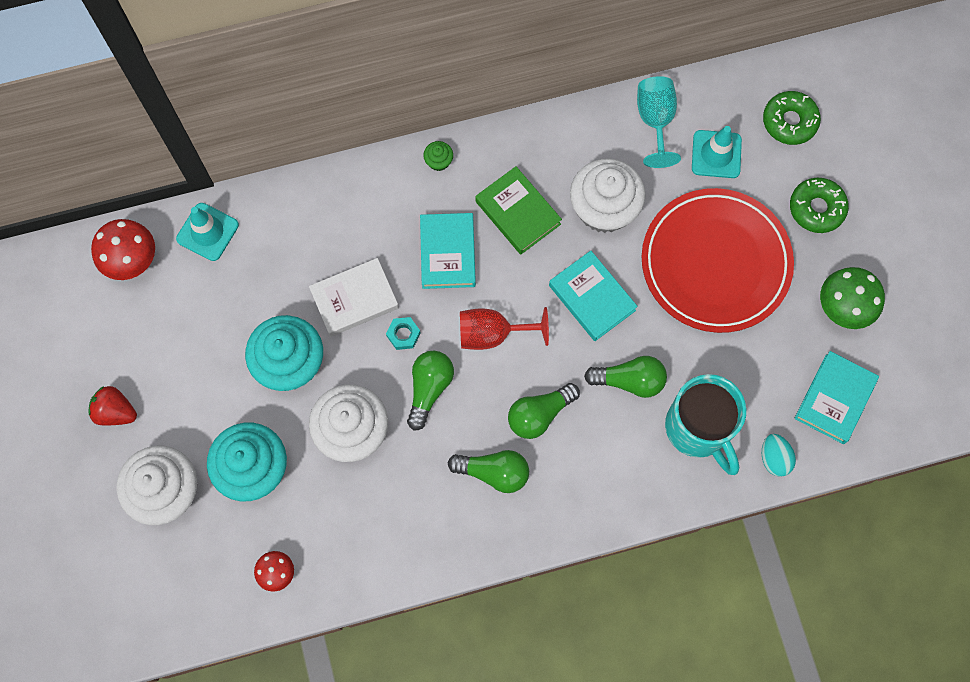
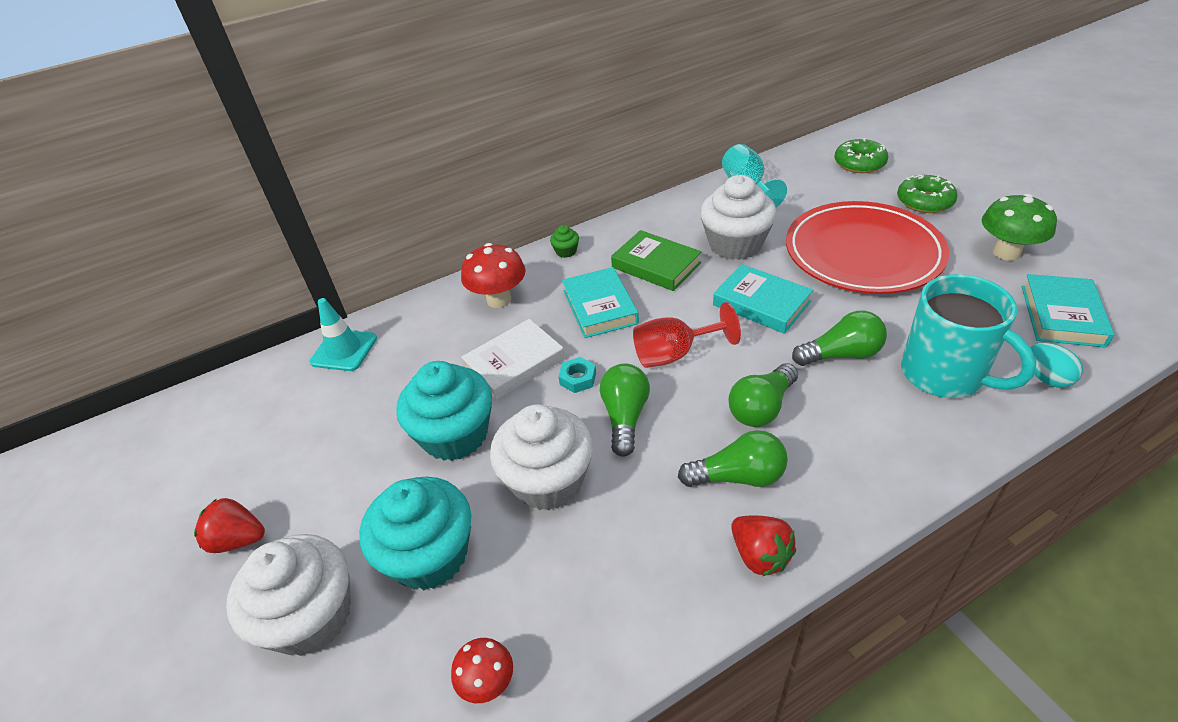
camera: 10 degrees left, 30 degrees down
(132, 261) = (261, 392): red mushroom -> red mushroom (499, 299)
(481, 540) = (759, 555): none -> red strawberry
(716, 154) = (812, 193): turquoise traffic cone -> none

